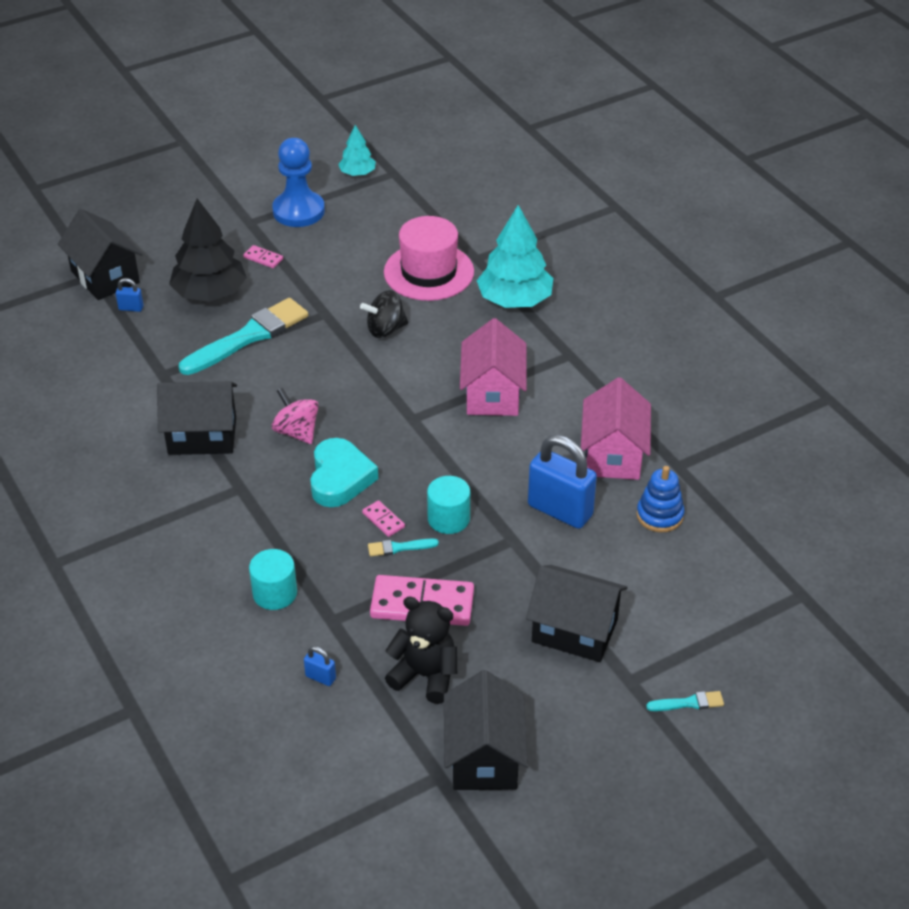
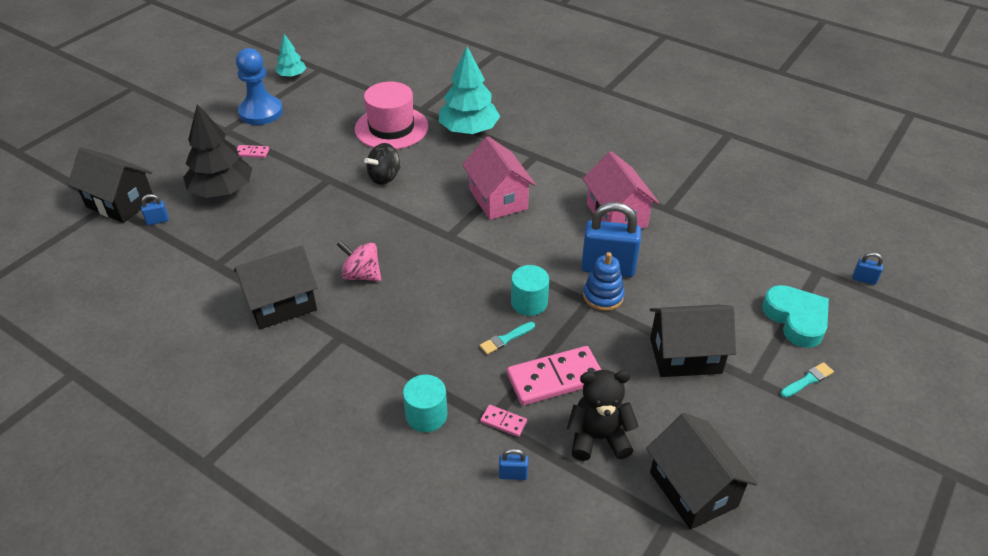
camera: 25 degrees left, 0 degrees up
(249, 336) = (275, 214): turquoise brush -> none
(340, 478) = (421, 300): turquoise heart -> turquoise heart (796, 319)
(383, 520) = (478, 321): pink domino -> pink domino (503, 422)
(659, 515) = (680, 247): blue stacking toy -> blue stacking toy (603, 296)
(848, 623) = (864, 279): none -> blue padlock

